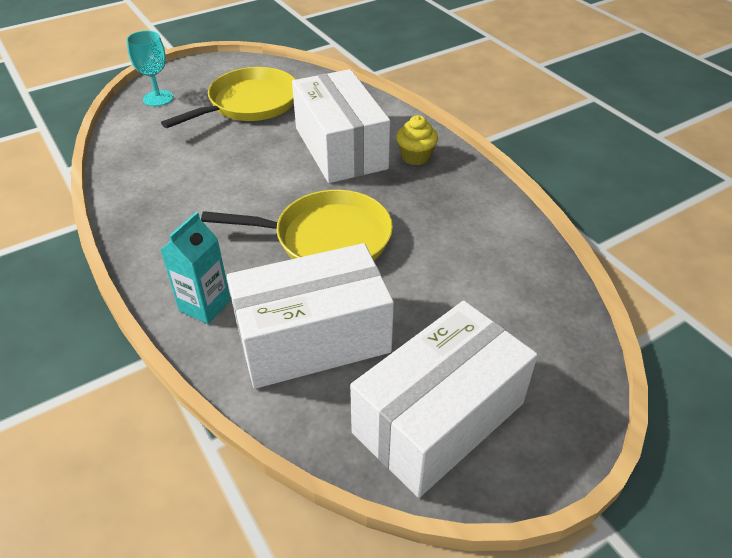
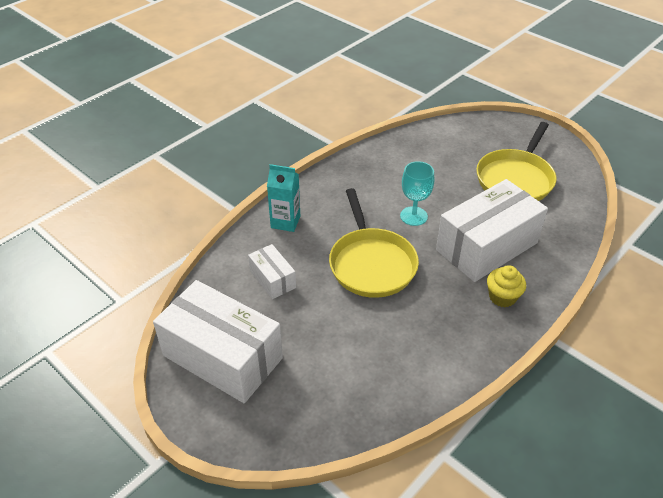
camera: 75 degrees right, 0 degrees up
(158, 98) = (489, 131): turquoise goblet -> turquoise goblet (413, 216)
(250, 103) = (515, 179): yellow pan -> yellow pan turned 90 degrees clockwise
(313, 338) = (272, 279): white box -> white box, size x0.48

